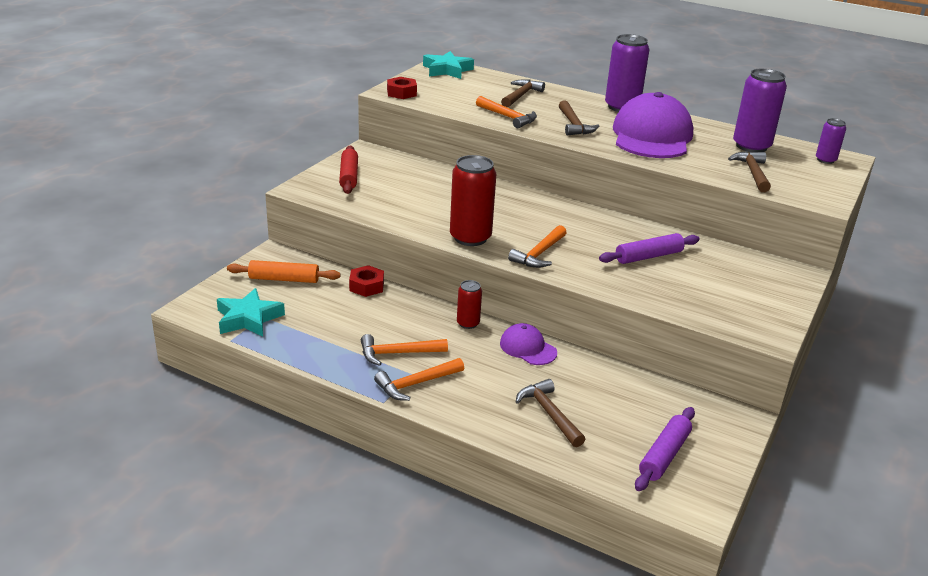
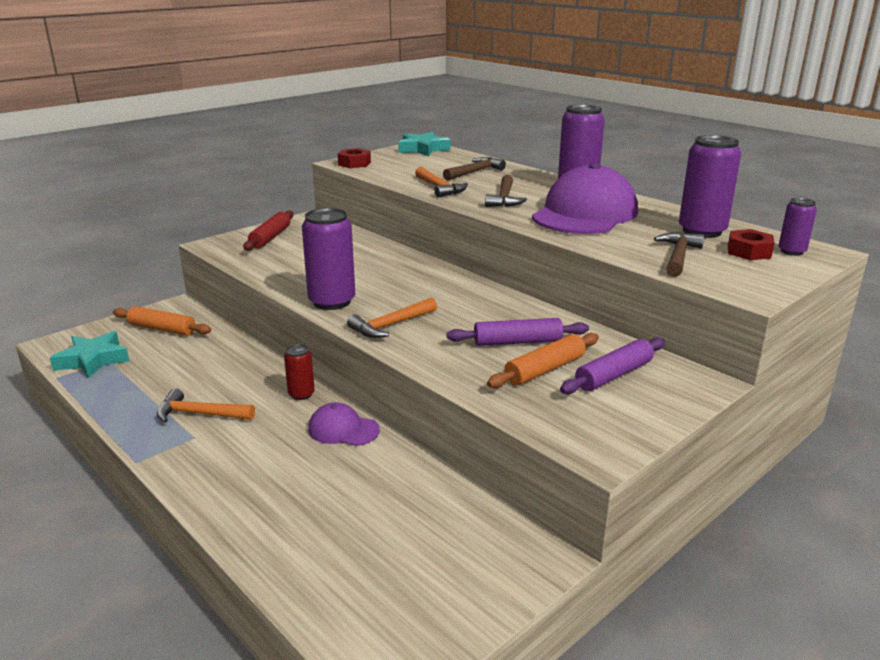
camera: 20 degrees right, 5 degrees down
(366, 286) = (233, 345): red nut -> red nut (749, 252)
(416, 384) = (188, 448): orange hammer -> none
(470, 238) = (332, 302): red can -> purple can
(528, 348) = (343, 429): purple cap -> purple cap turned 45 degrees counterclockwise
(549, 414) = (302, 508): brown hammer -> none
(664, 455) = (401, 588): purple rolling pin -> purple rolling pin (614, 375)
(686, 277) = (544, 370): none -> orange rolling pin

